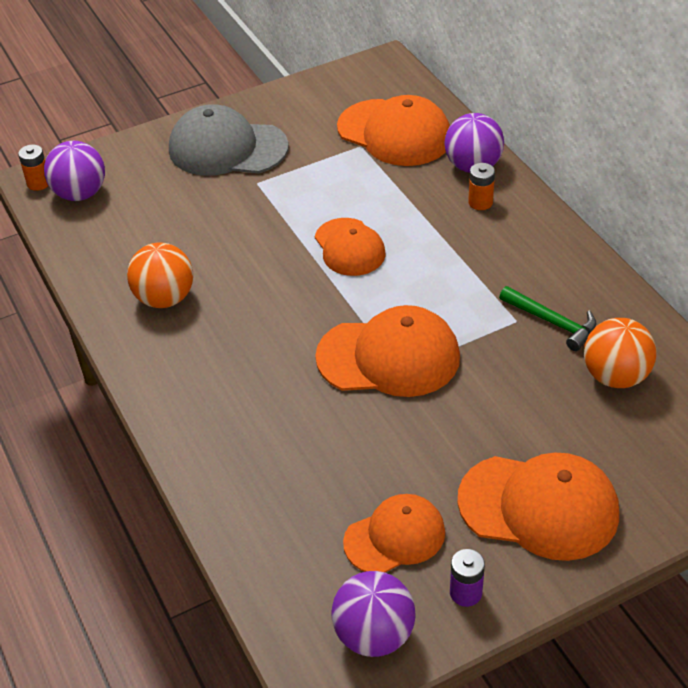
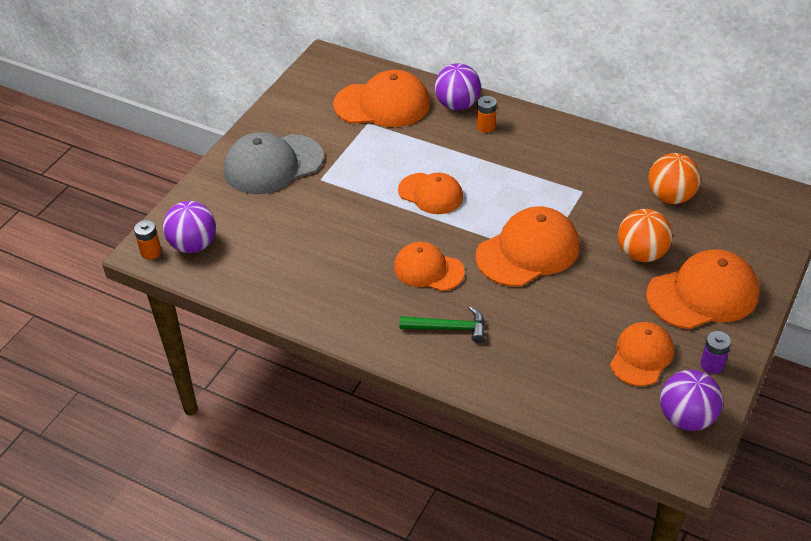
camera: 35 degrees left, 0 degrees up
(164, 298) = (338, 287): orange ball -> orange ball (641, 254)
(267, 325) = (428, 269): none -> orange cap
(552, 322) = (604, 182): green hammer -> green hammer (448, 328)

